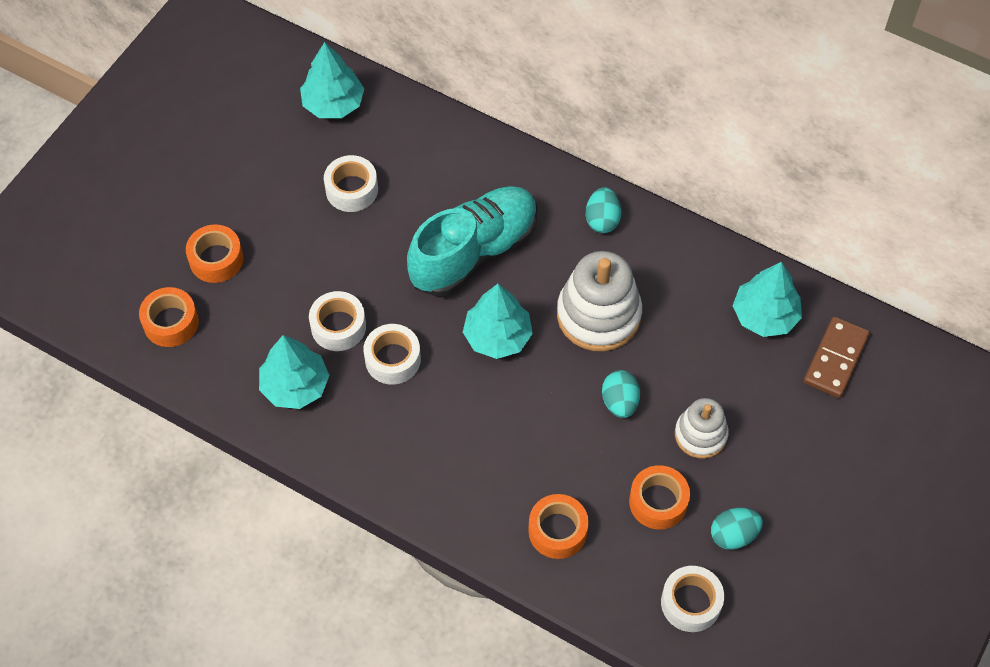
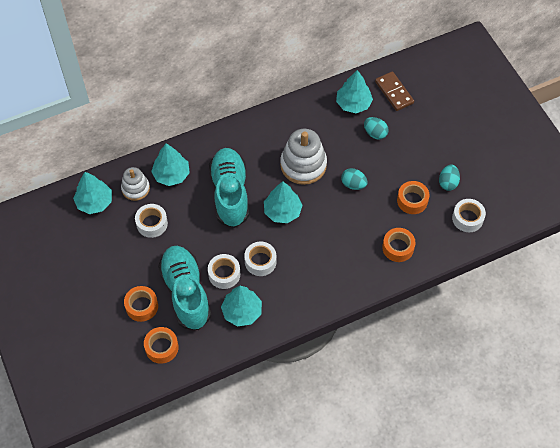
camera: 55 degrees left, 0 degrees up
(274, 298) = (186, 293): none -> turquoise shoe
(447, 163) = (171, 175): none -> turquoise tree
(602, 220) = (255, 132): turquoise egg -> turquoise egg (375, 133)
(700, 435) = (392, 164): white stacking toy -> white stacking toy (135, 188)

